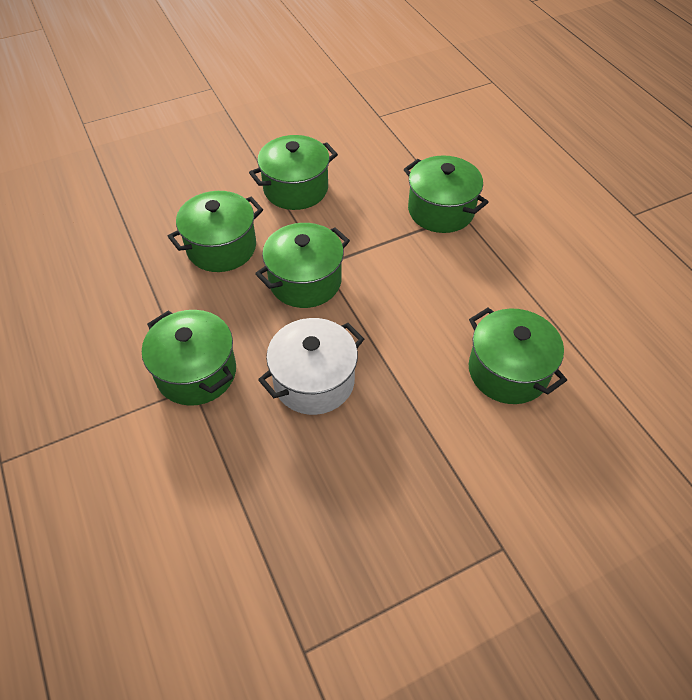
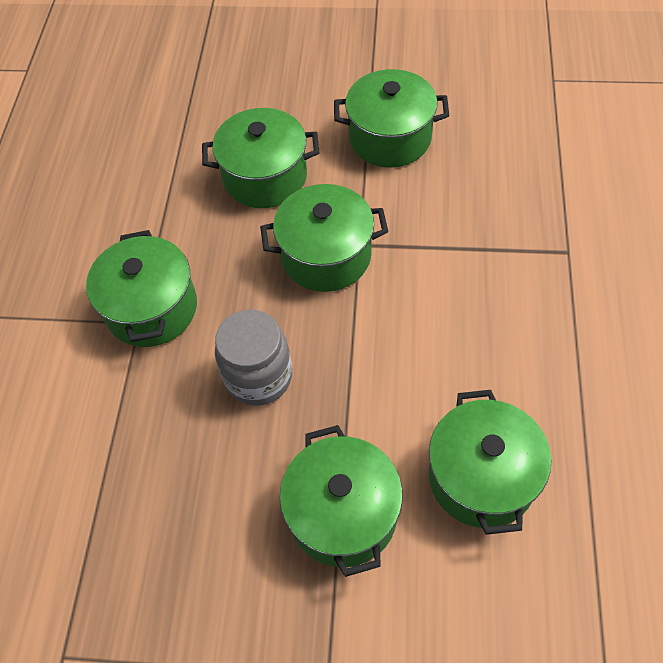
camera: 35 degrees right, 5 degrees up
(314, 381) = (258, 377): white pot -> grey jar
(441, 210) = (544, 235): green pot -> green pot (343, 514)

